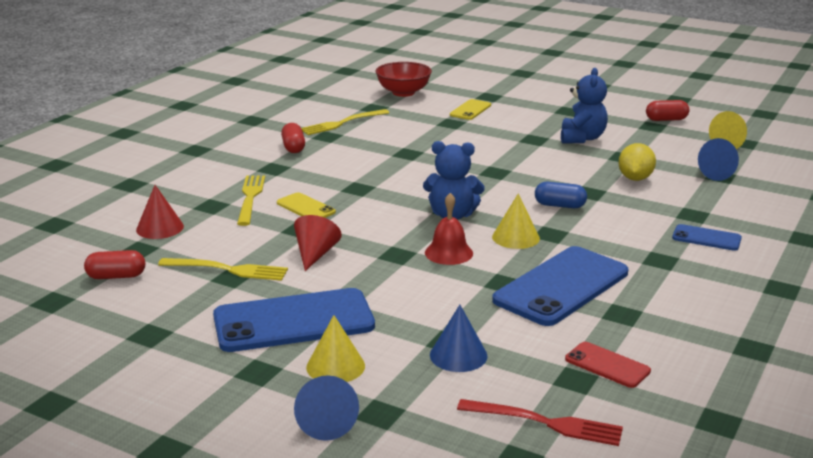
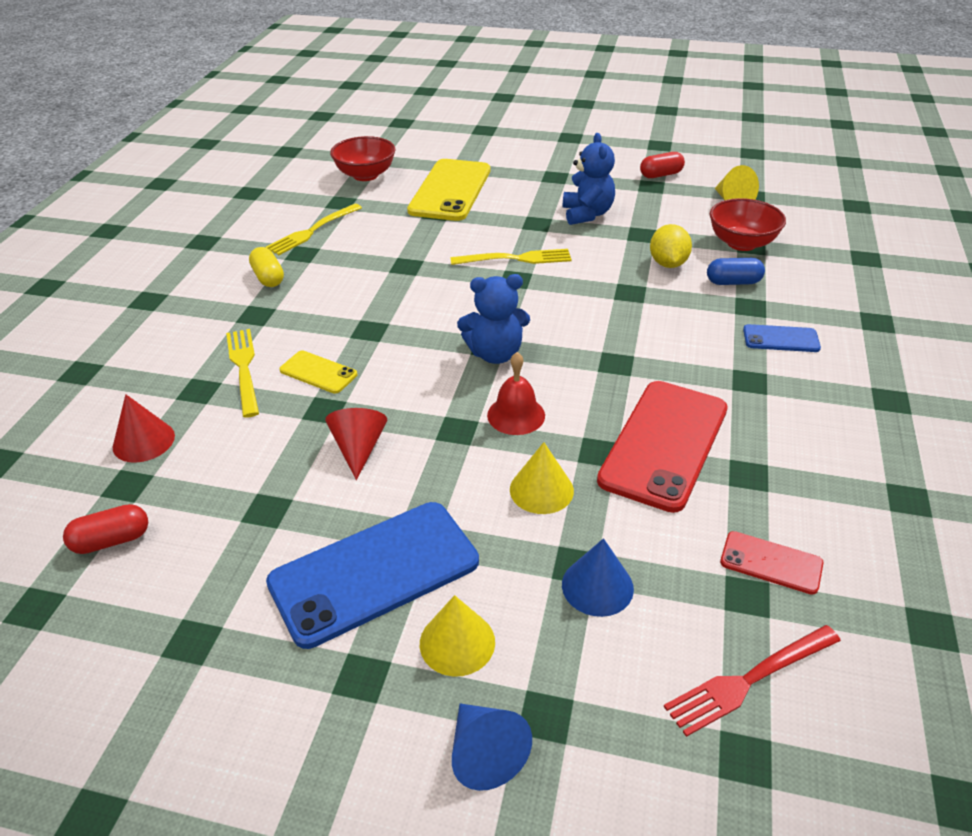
camera: 15 degrees left, 15 degrees up
(228, 270) = (258, 497): yellow fork -> yellow fork (516, 259)
(293, 147) = (268, 277): red capsule -> yellow capsule
(470, 110) = (450, 190): yellow phone -> yellow phone, size x2.07
(515, 237) = (580, 376): yellow cone -> yellow cone (541, 490)
(546, 423) = (748, 681): red fork -> red fork turned 150 degrees clockwise
(559, 205) = (607, 318): blue capsule -> blue capsule (733, 282)
(561, 286) = (664, 444): blue phone -> red phone
(712, 173) = (741, 243): blue cone -> red bowl

